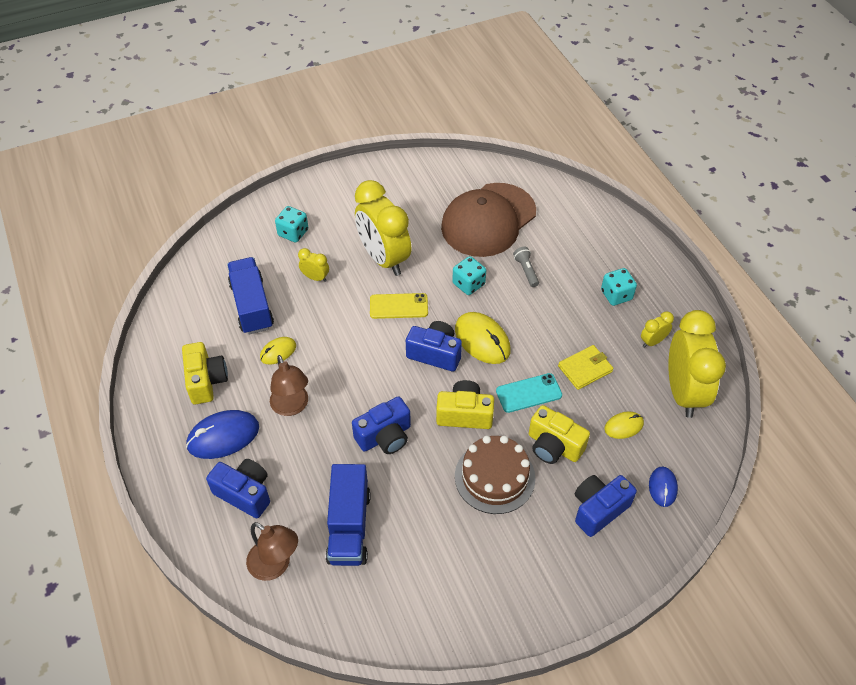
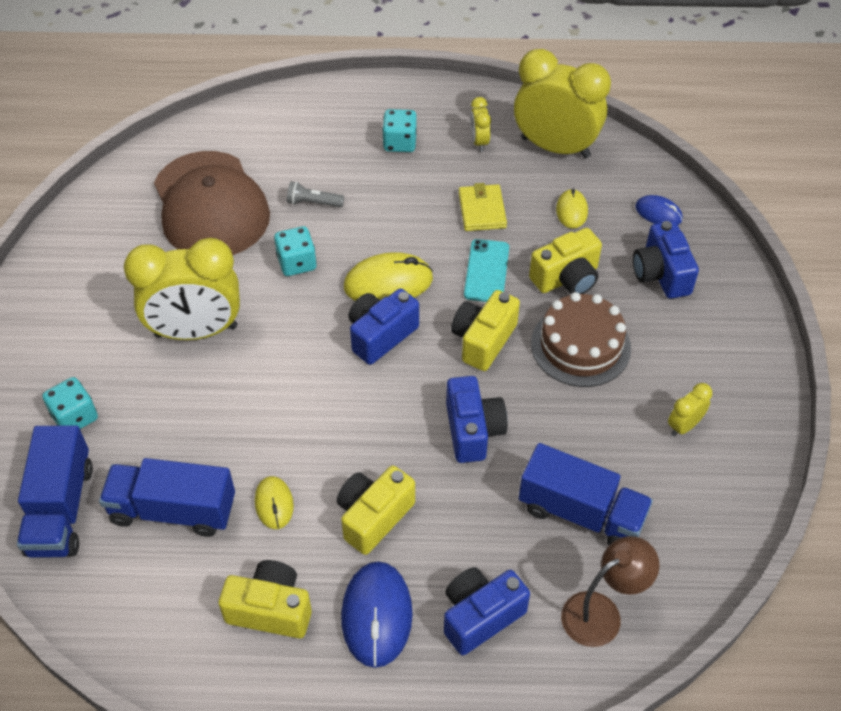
camera: 65 degrees left, 0 degrees up
(230, 256) = (61, 509): none -> blue truck
(292, 407) = (373, 517): brown lamp -> yellow camera
(315, 277) = (175, 418): yellow clock -> yellow clock (684, 426)
(398, 306) = (285, 344): yellow phone -> none

